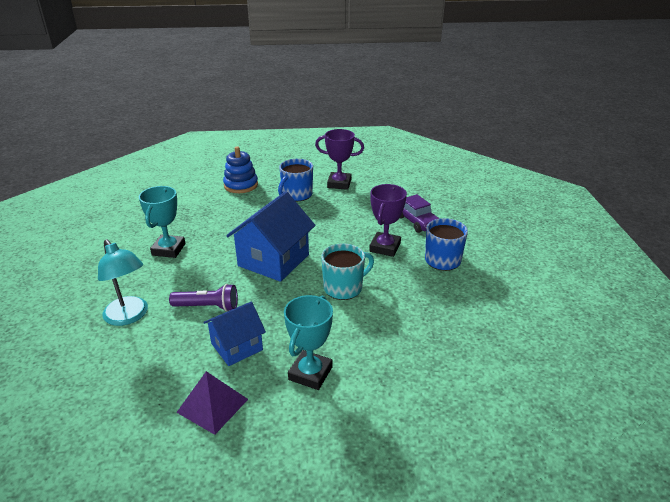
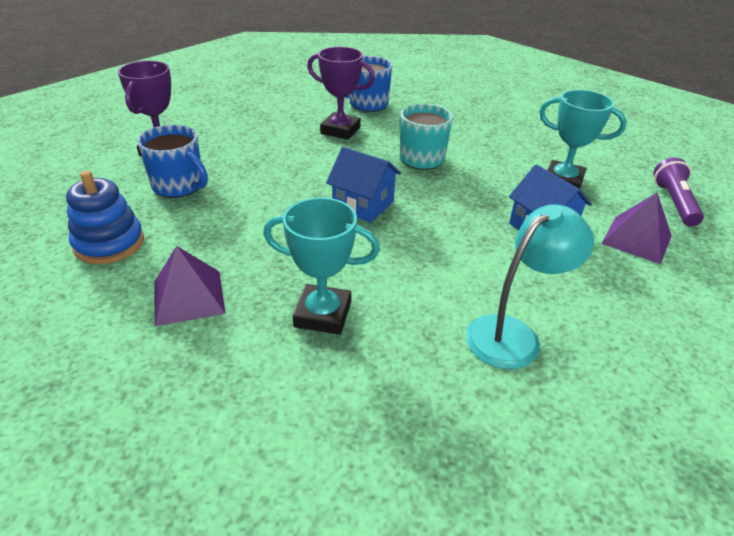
camera: 90 degrees left, 5 degrees up
(193, 211) = (189, 297): none -> purple pyramid
(207, 307) = (474, 256): purple flashlight -> purple flashlight (674, 203)
(273, 260) = (363, 205): blue house -> blue house, size x0.61
(417, 222) = (288, 109): purple car -> none

